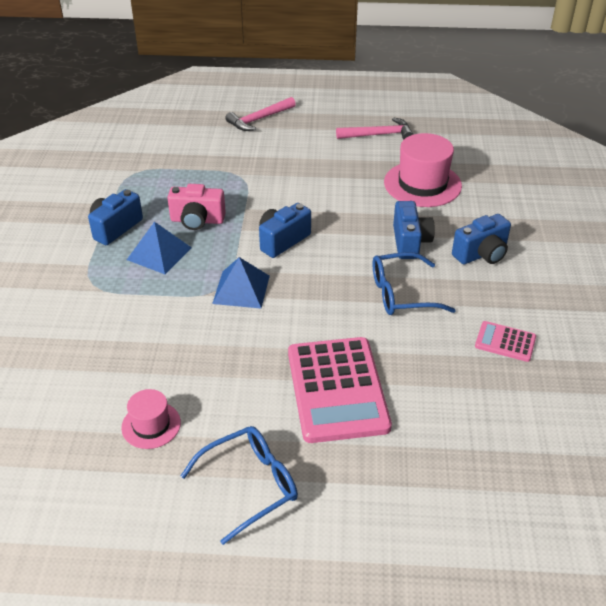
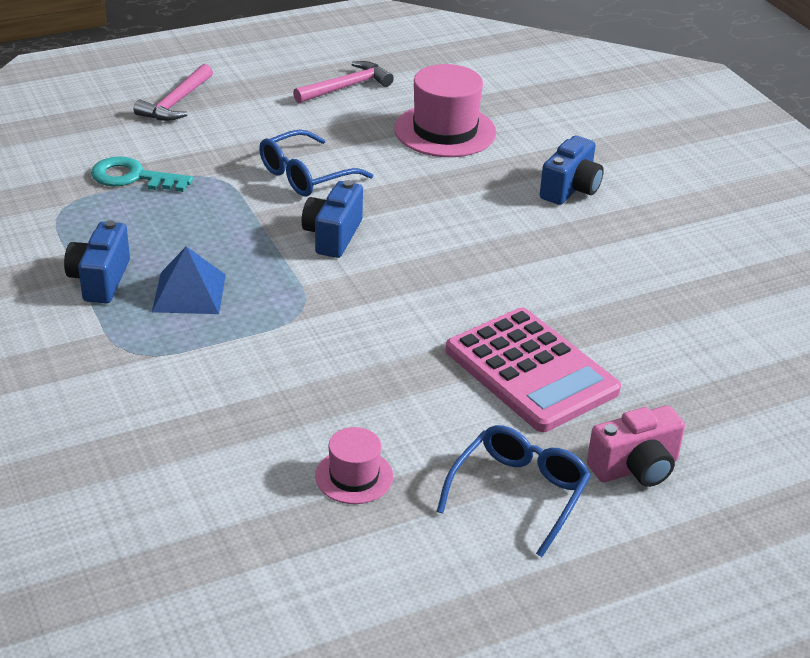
camera: 30 degrees left, 5 degrees down
(191, 163) = (133, 177): none -> turquoise key
(197, 220) = (204, 242): pink camera -> pink camera (635, 468)
(241, 289) = (330, 303): blue pyramid -> none
(402, 293) = (519, 253): blue glasses -> blue glasses (306, 175)
(410, 242) = (483, 197): blue camera -> none
(505, 342) = (664, 270): pink calculator -> none

